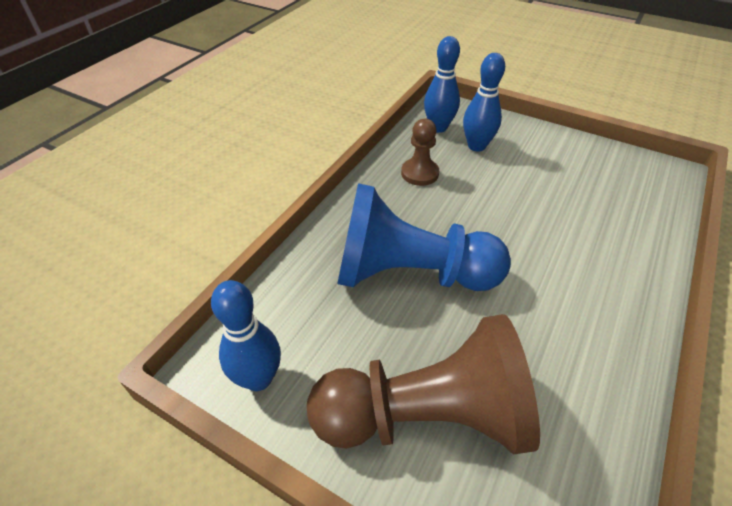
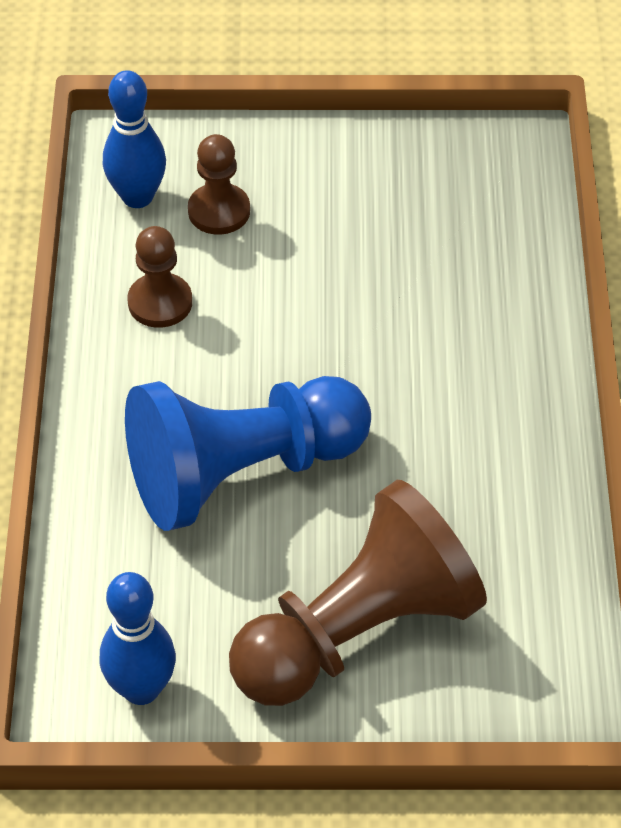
camera: 30 degrees left, 5 degrees up
(476, 146) = (219, 211): blue bowling pin -> brown pawn

